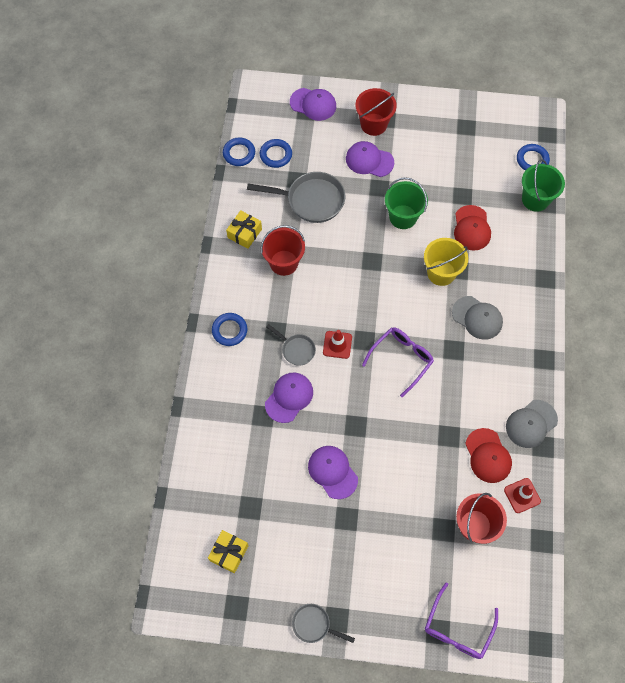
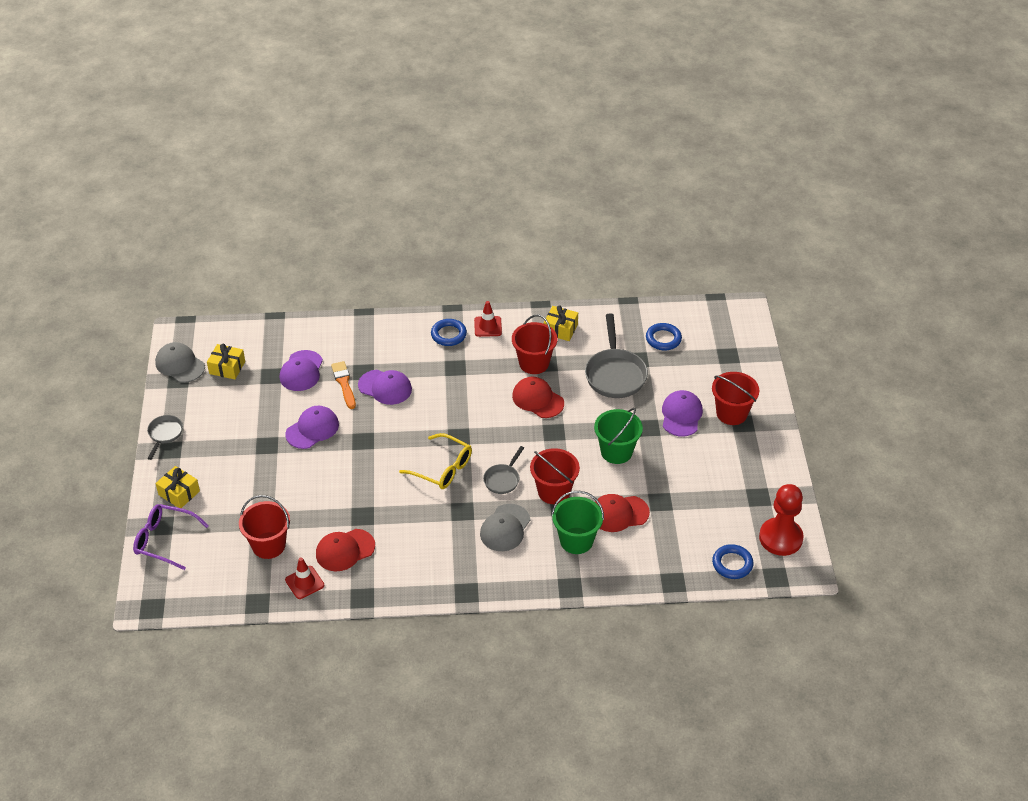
camera: 80 degrees right, 20 degrees down
(239, 153) = (655, 311): blue ring -> none
(276, 436) = (344, 383): none -> orange brush
(296, 349) = (437, 386): grey pan -> grey pan (503, 479)
(313, 104) = (740, 359): purple cap -> purple cap (301, 371)
(330, 267) = (538, 399): none -> red cap
(337, 345) = (449, 416): red traffic cone -> red traffic cone (488, 326)
(397, 611) = (179, 493): none -> yellow gift
(401, 359) = (442, 468): purple glasses -> yellow glasses
(441, 273) = (554, 491): yellow bucket -> red bucket
(510, 122) = (780, 538): none -> red pawn
(531, 424) = (386, 585): grey cap -> grey cap (180, 364)
(535, 199) = (676, 571): green bucket -> green bucket (576, 540)

